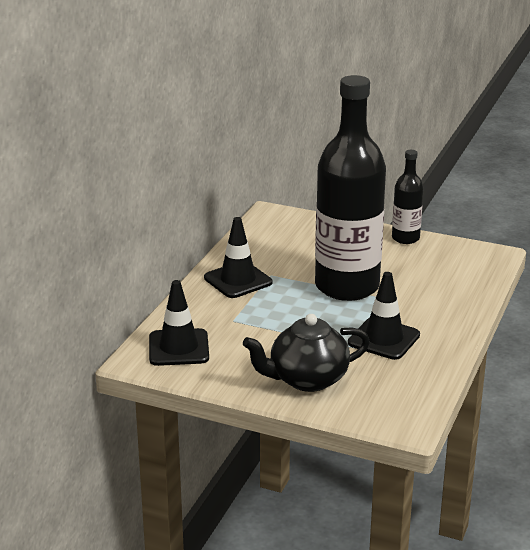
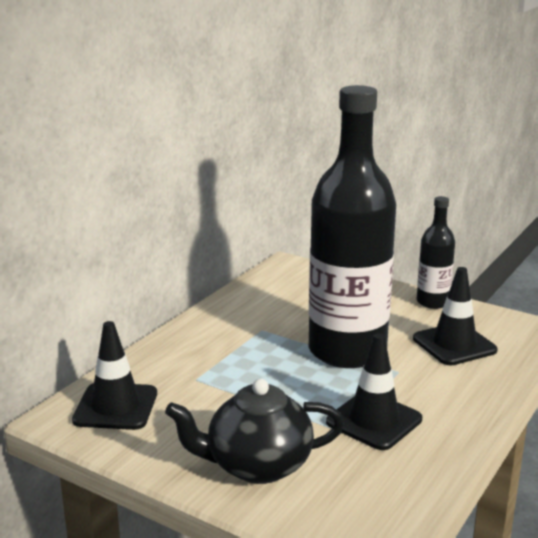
camera: 10 degrees right, 5 degrees down
(238, 280) = (221, 333): black traffic cone -> black traffic cone (454, 344)

